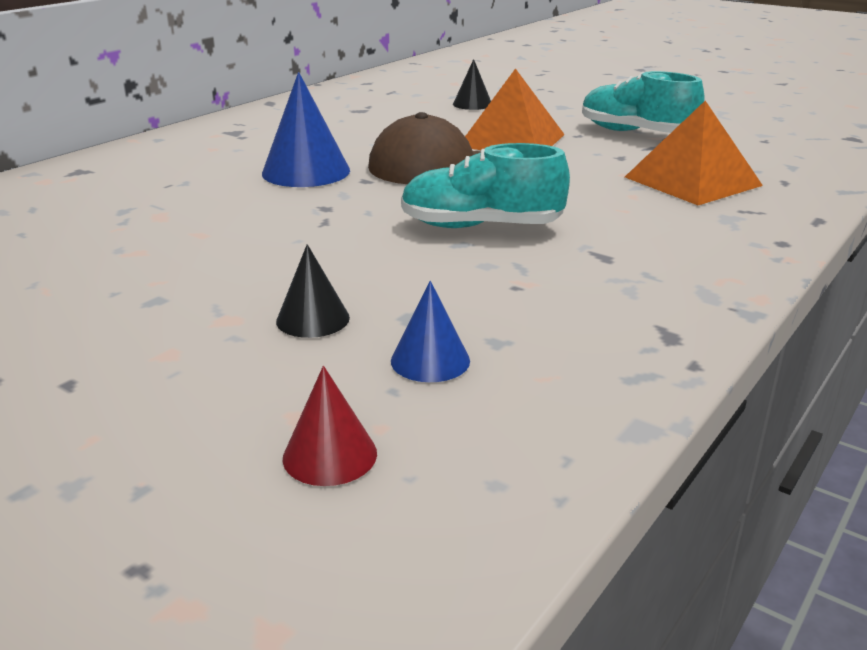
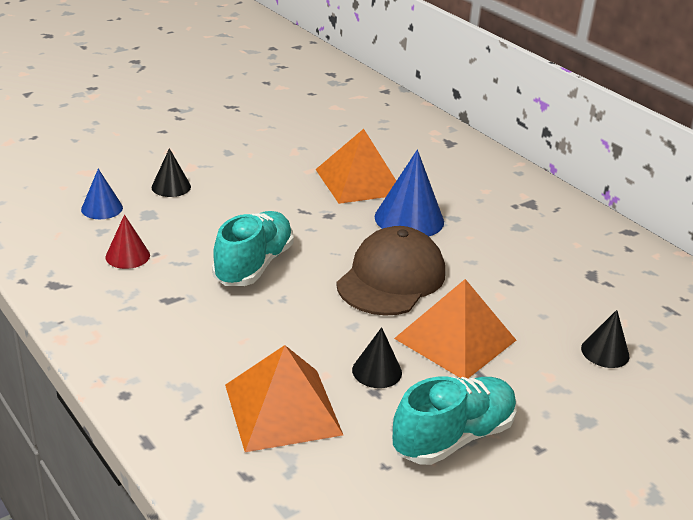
camera: 105 degrees right, 5 degrees up
(221, 203) = (359, 181): none -> orange pyramid
(330, 455) = (56, 173): red cone -> red cone (127, 256)
(593, 158) = (377, 371): none -> black cone

